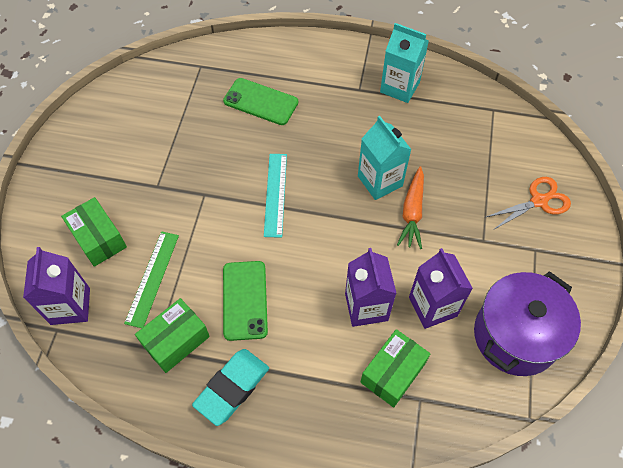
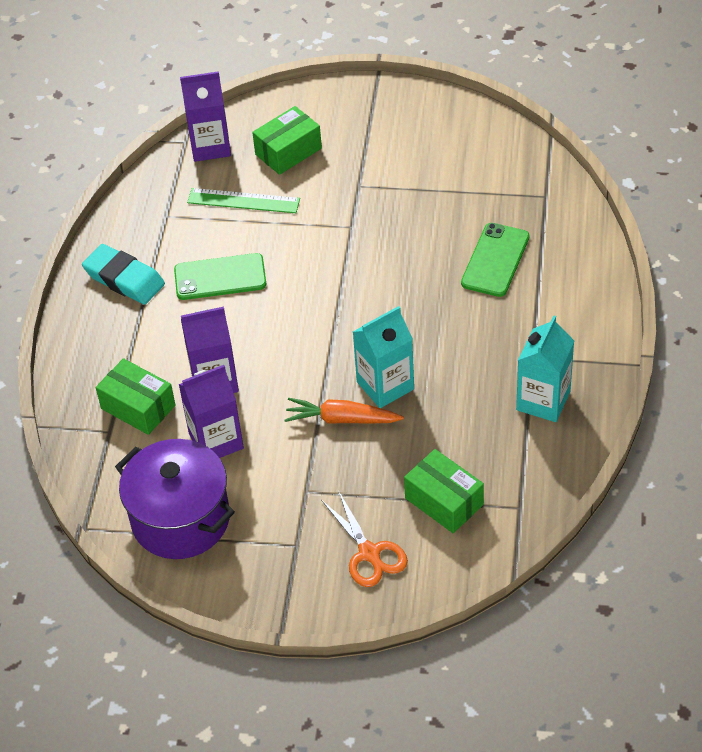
camera: 90 degrees right, 10 degrees down
(176, 340) = (174, 230): green box -> green box (444, 501)
(275, 194) = (357, 289): turquoise ruler -> none

